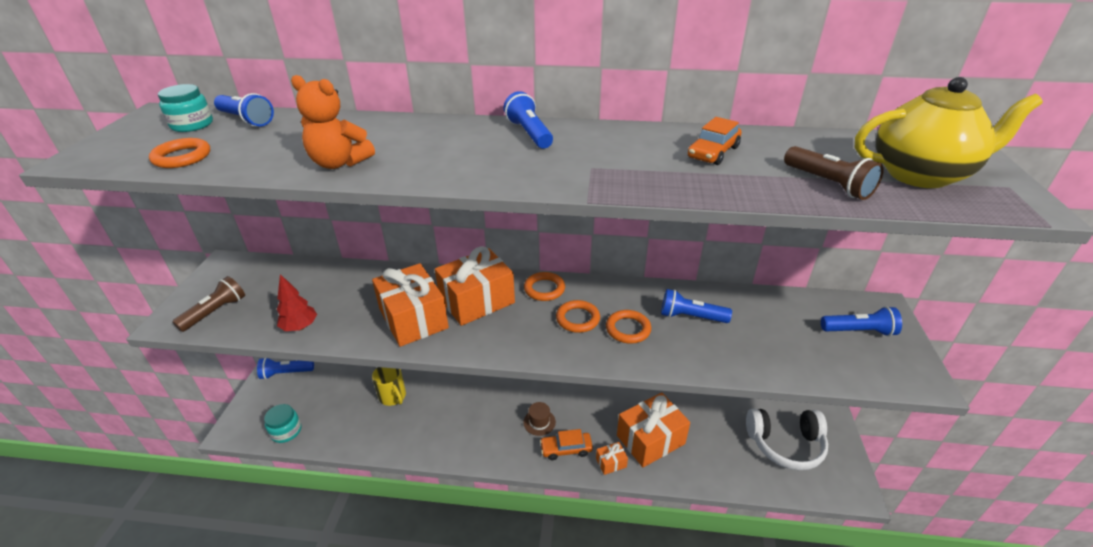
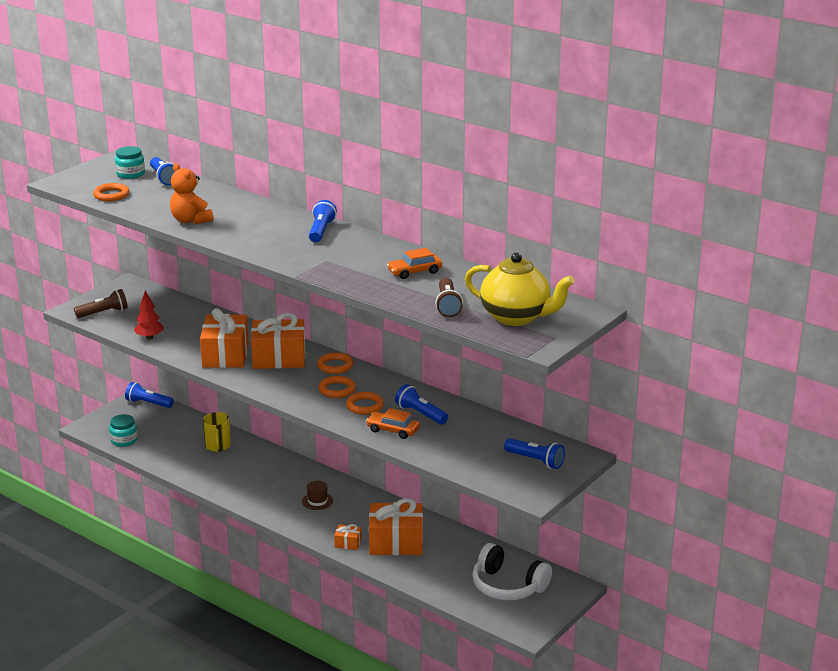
camera: 30 degrees right, 10 degrees down
(566, 449) = (321, 523): orange car -> orange car (393, 430)

